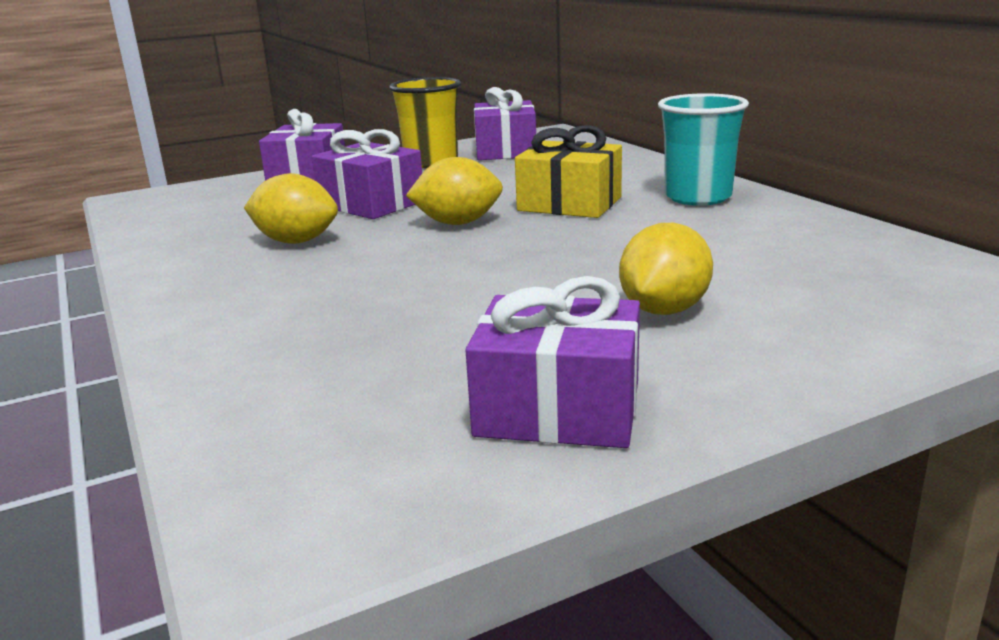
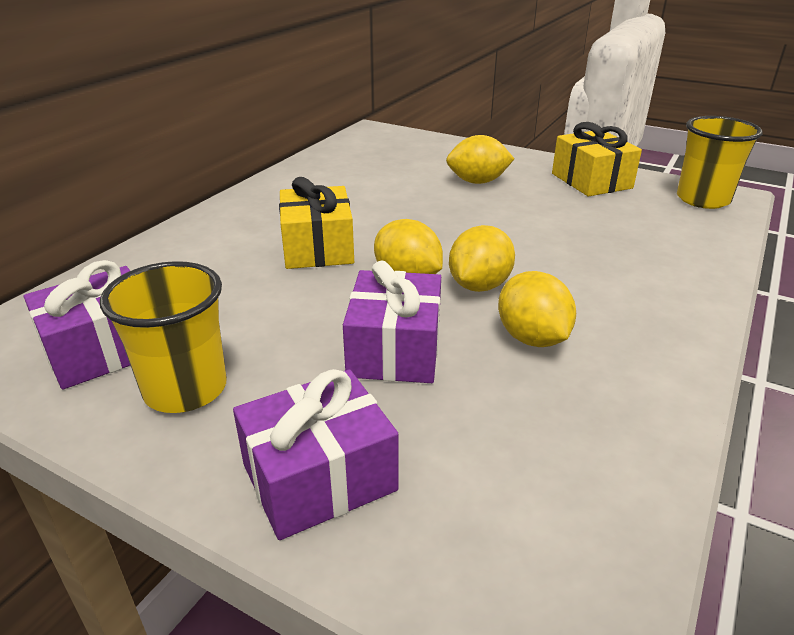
camera: 125 degrees left, 10 degrees up
(322, 493) = (703, 199): none -> yellow cup
(397, 243) = (479, 286): none -> yellow lemon
(558, 408) = (591, 181): purple gift -> yellow gift
(698, 197) = (267, 208): turquoise cup -> none

